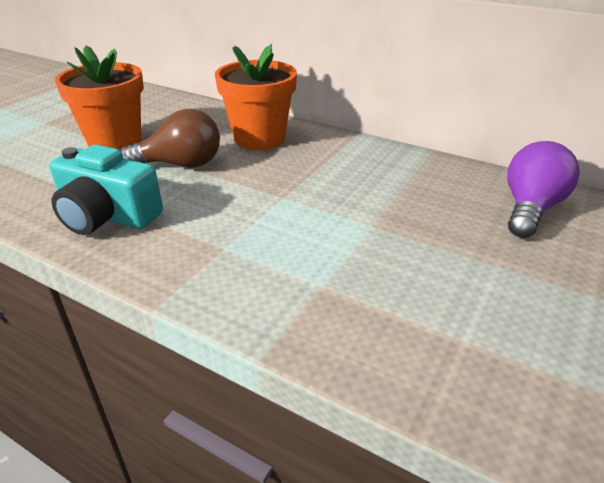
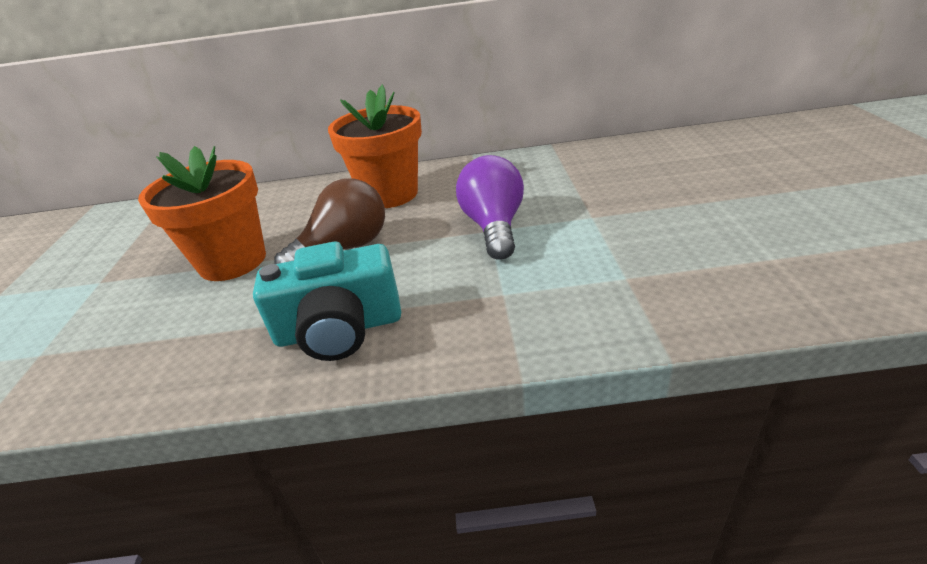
camera: 30 degrees left, 0 degrees up
(530, 208) = (677, 155): purple light bulb -> purple light bulb (494, 227)

